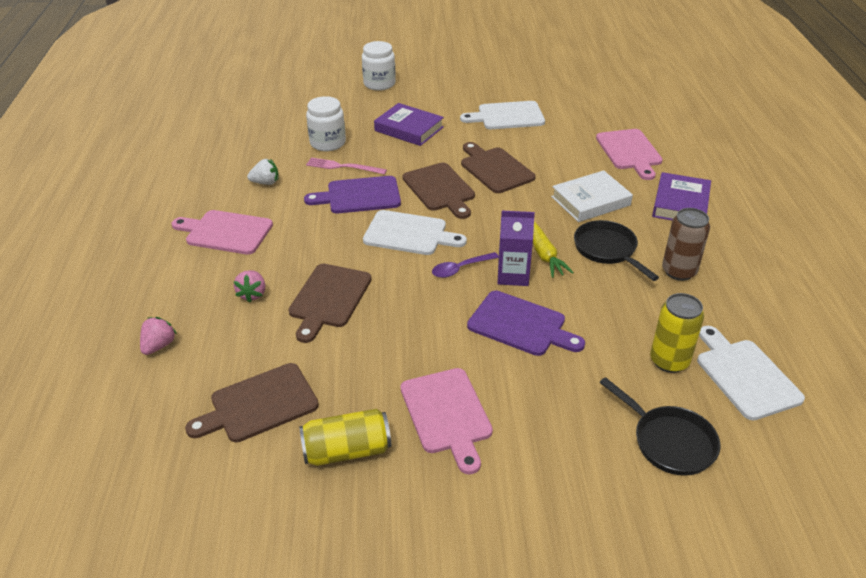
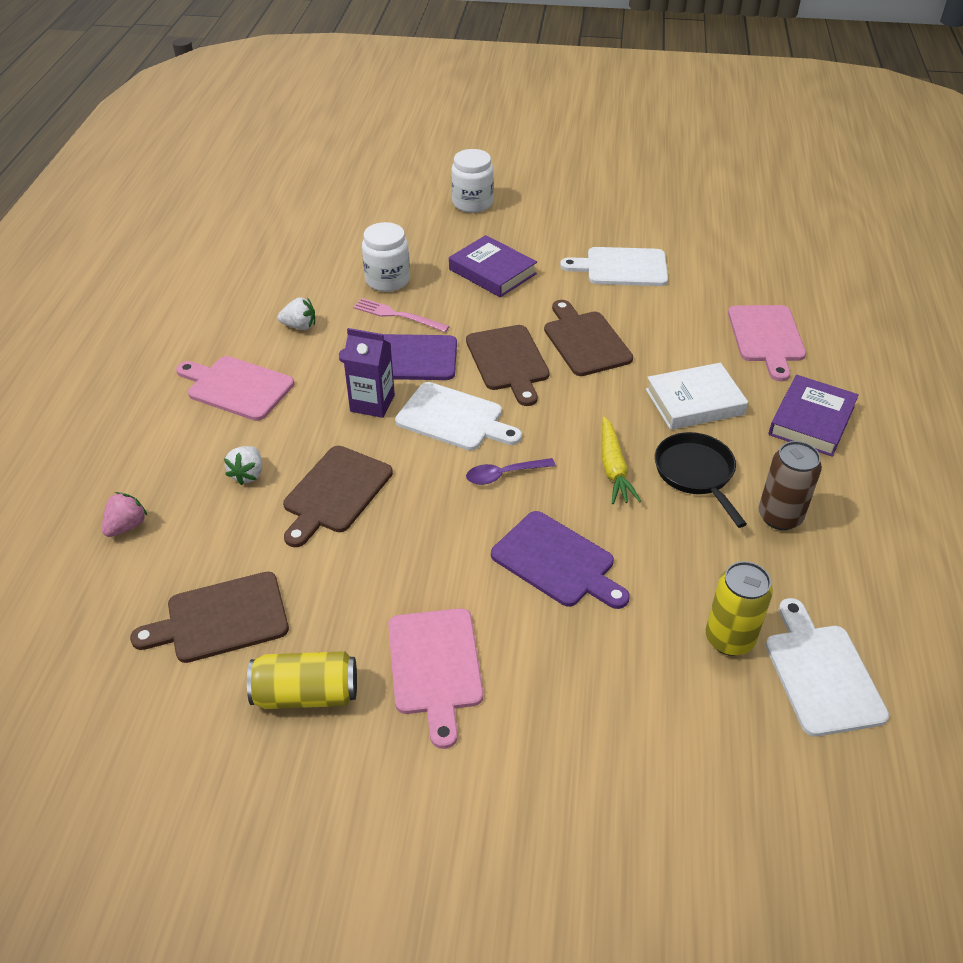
camera: 10 degrees right, 5 degrees up
(252, 294) = (248, 474): pink strawberry -> white strawberry
(513, 275) = (566, 493): purple carton -> purple carton (372, 403)
(669, 442) = (696, 747): black pan -> none

